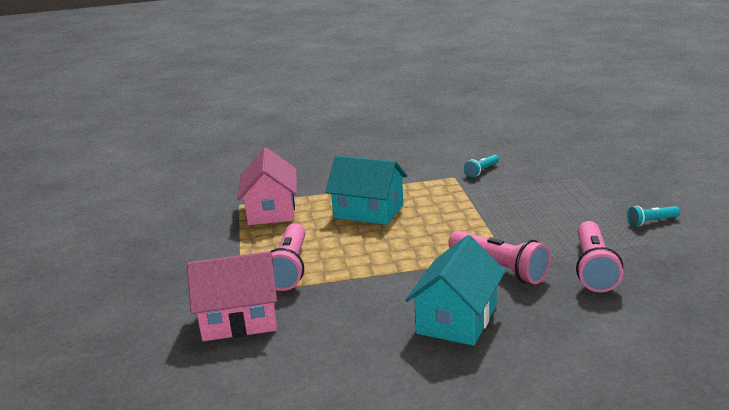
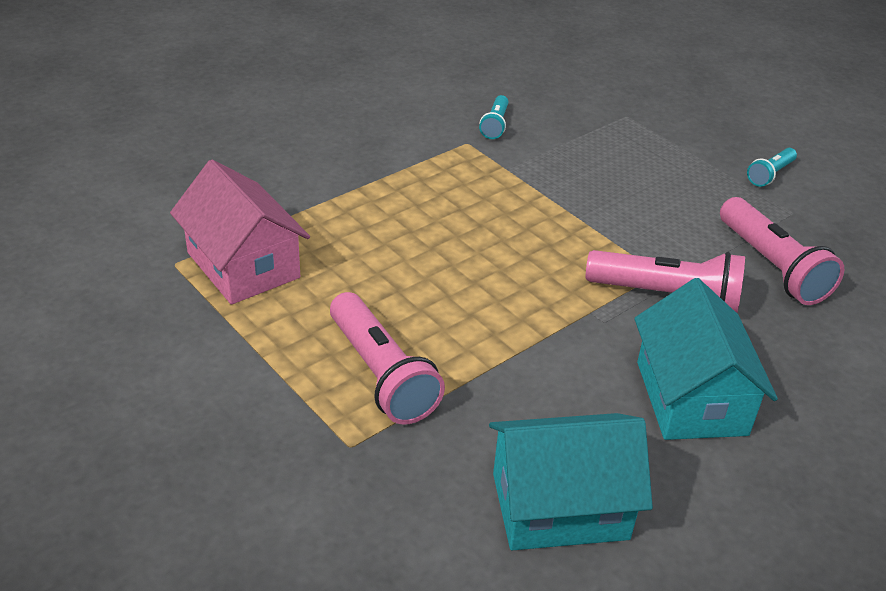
camera: 35 degrees left, 15 degrees up
(239, 320) = (396, 499): pink house -> none
(369, 211) = (401, 233): turquoise house -> turquoise house (559, 506)

